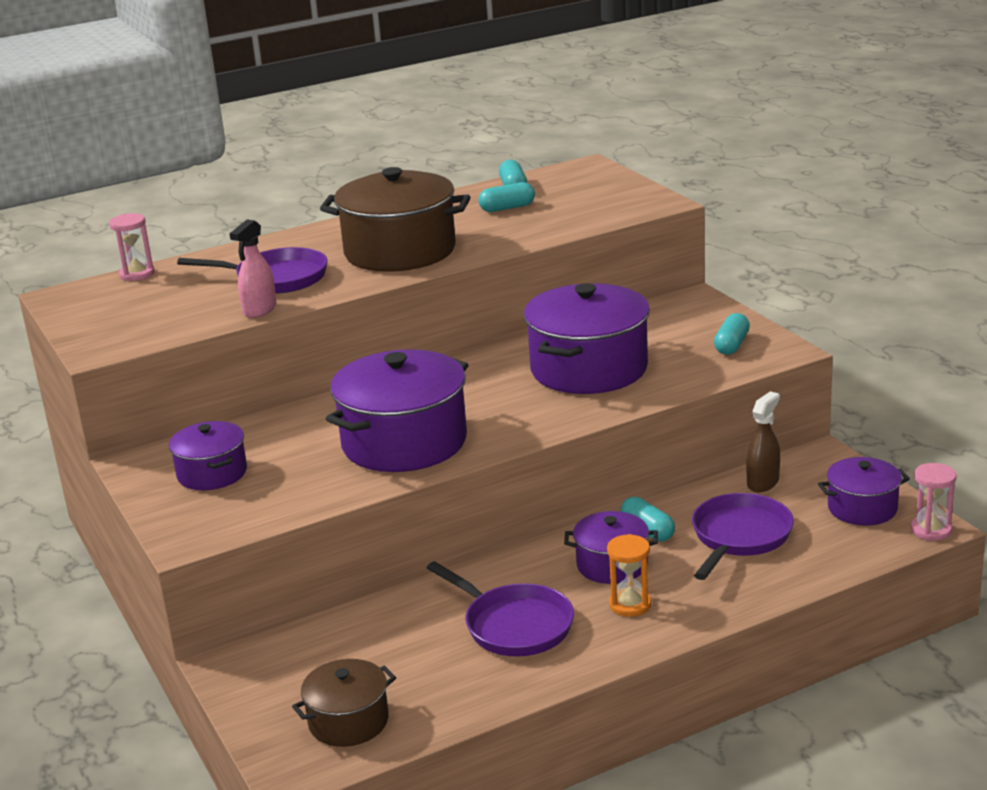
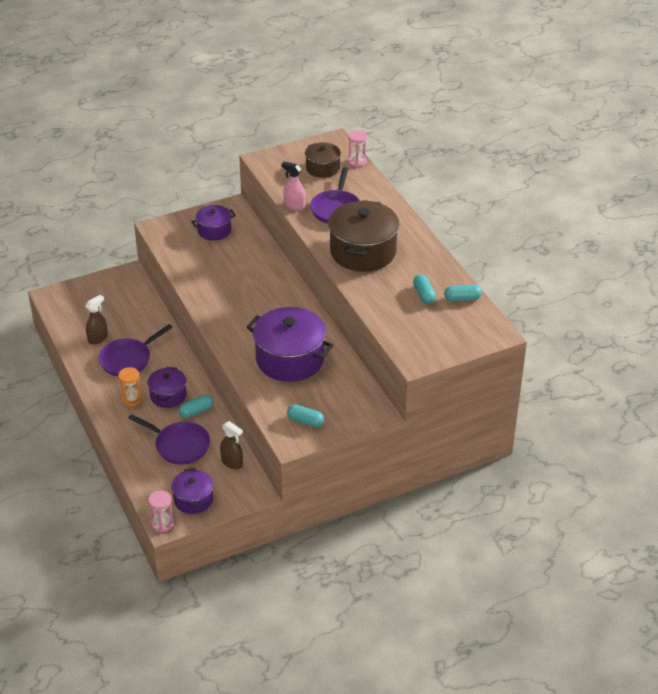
camera: 90 degrees right, 15 degrees up
(348, 721) = (77, 309): brown pot -> brown pot (322, 168)
(404, 442) = (225, 290): purple pot -> none
(448, 675) = (98, 338): none -> brown spray bottle

